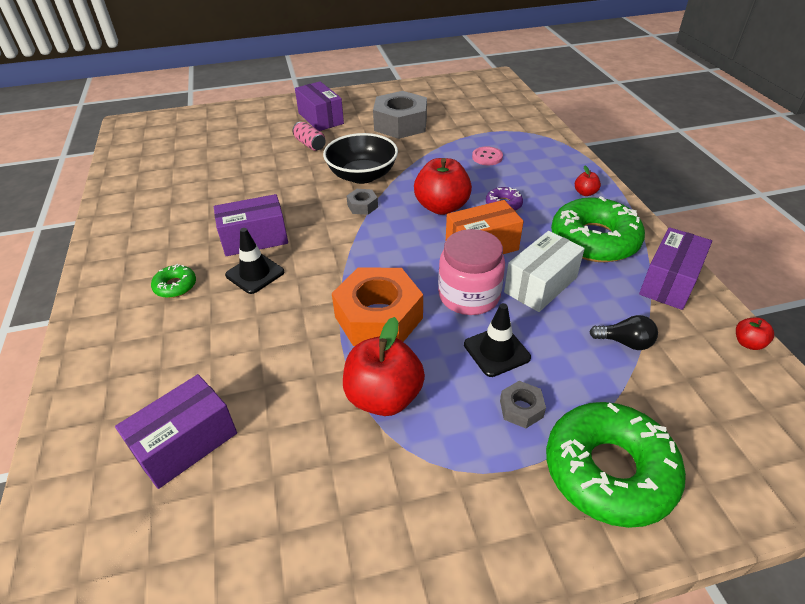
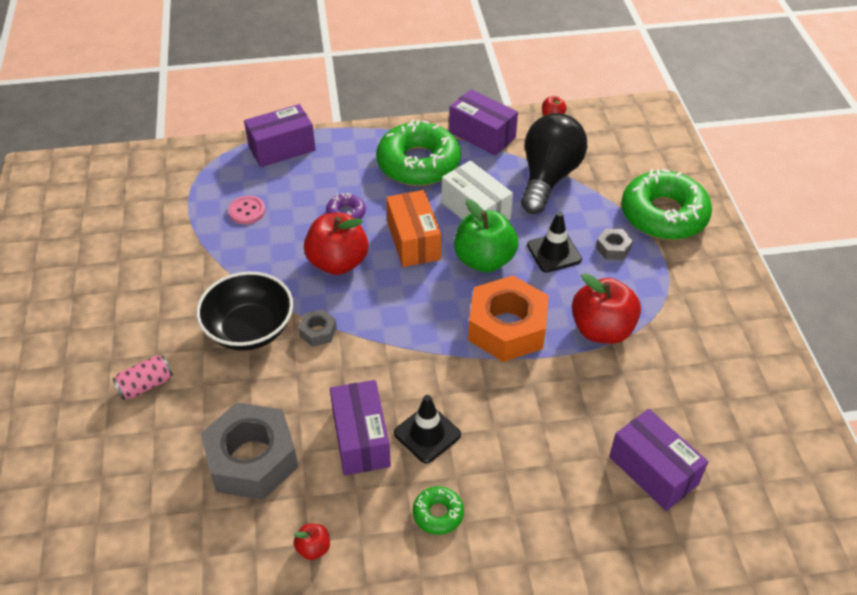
camera: 85 degrees left, 5 degrees up
(321, 118) = (69, 372): purple box -> purple box (282, 148)
(400, 124) = (130, 282): grey nut -> grey nut (252, 459)
(469, 295) = (484, 260): pink jar -> green apple
(585, 193) = (341, 151): red apple -> red apple (313, 548)
(625, 342) = (548, 177): black light bulb -> black light bulb, size x2.25

